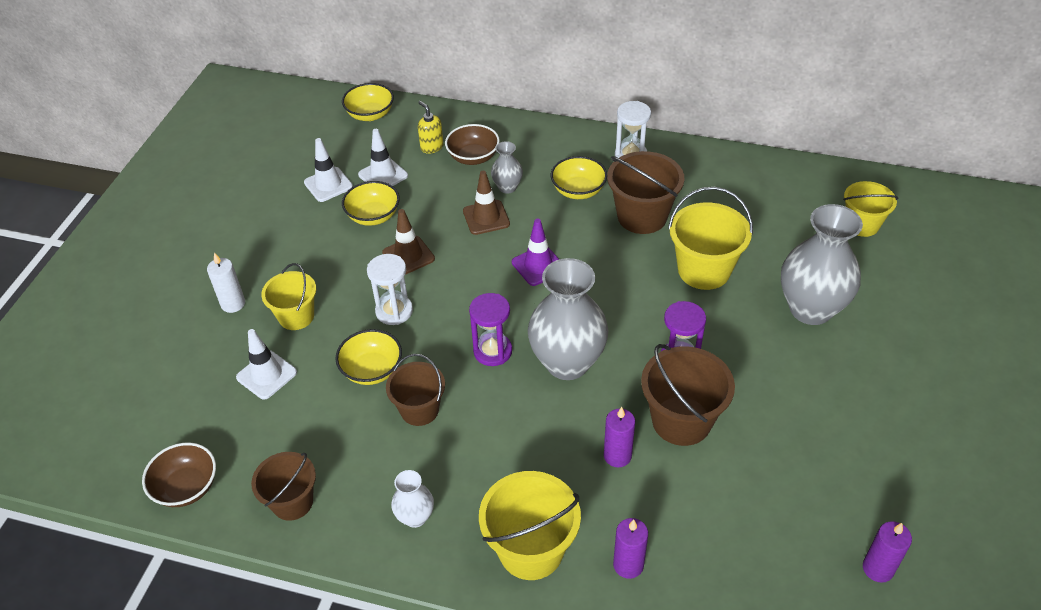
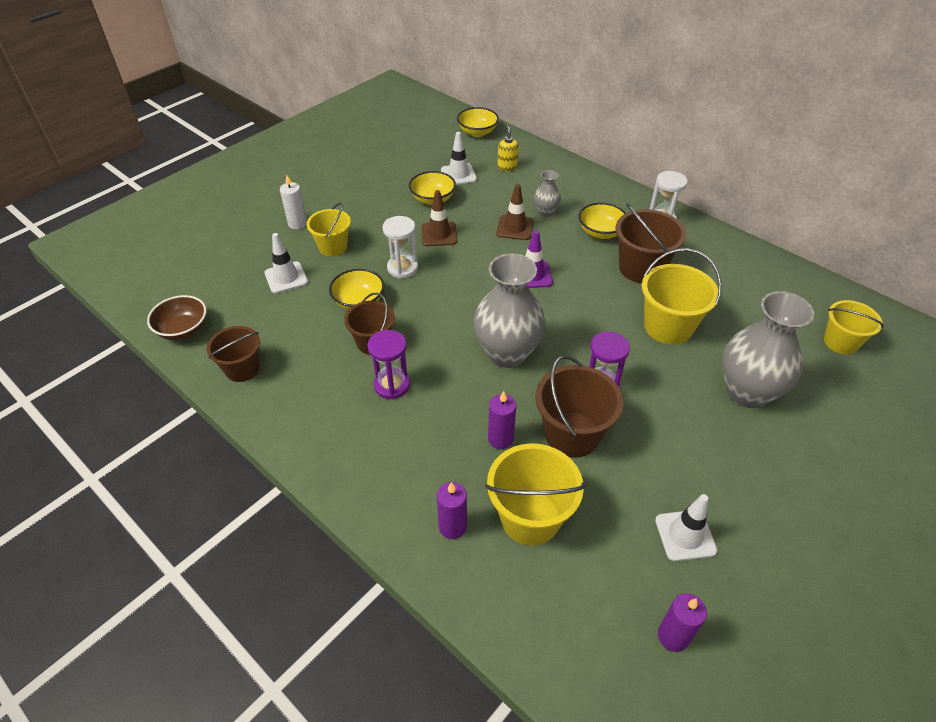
camera: 25 degrees right, 0 degrees up
(328, 184) = (416, 169): white traffic cone -> white traffic cone (685, 535)
(415, 517) = (317, 416): white vase -> none
(473, 157) = (533, 183): brown bowl -> none
(492, 351) = (455, 322): purple hourglass -> purple hourglass (392, 385)
(531, 550) = (384, 479): yellow bucket -> yellow bucket (530, 517)

